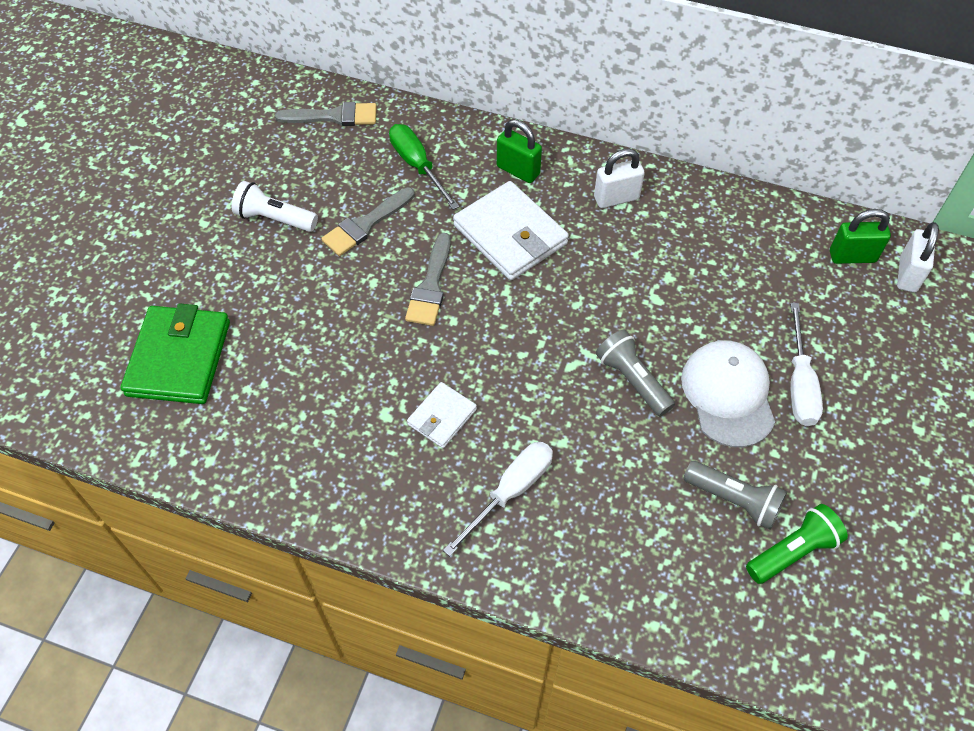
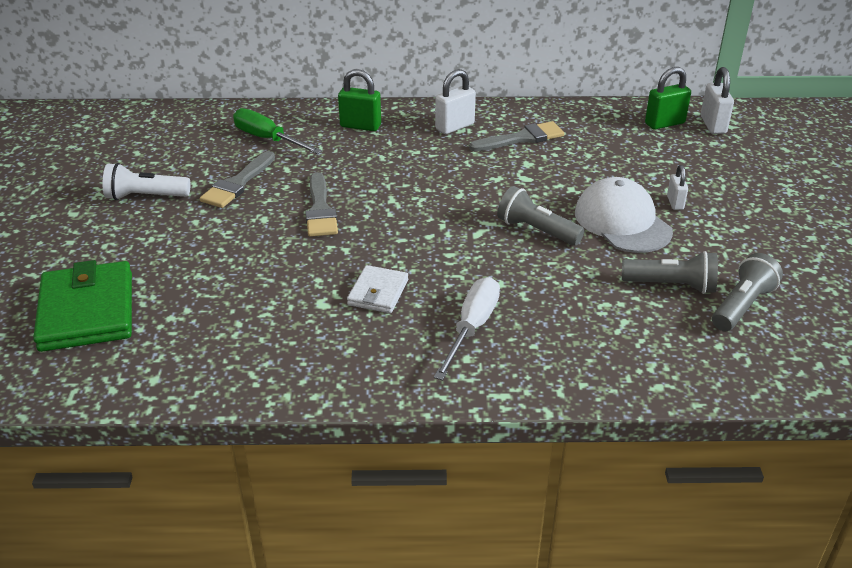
camera: 20 degrees left, 20 degrees down
(334, 116) = (173, 123): grey brush -> grey brush (521, 138)
(510, 235) = (375, 165): white wallet -> none
(793, 551) = (742, 306): green flashlight -> grey flashlight
(799, 383) = (675, 203): white screwdriver -> white padlock

